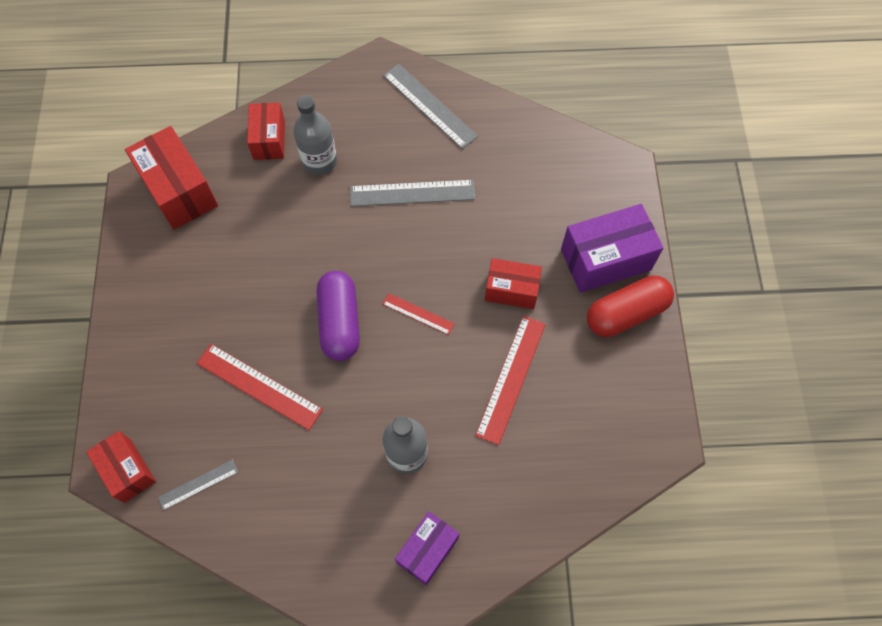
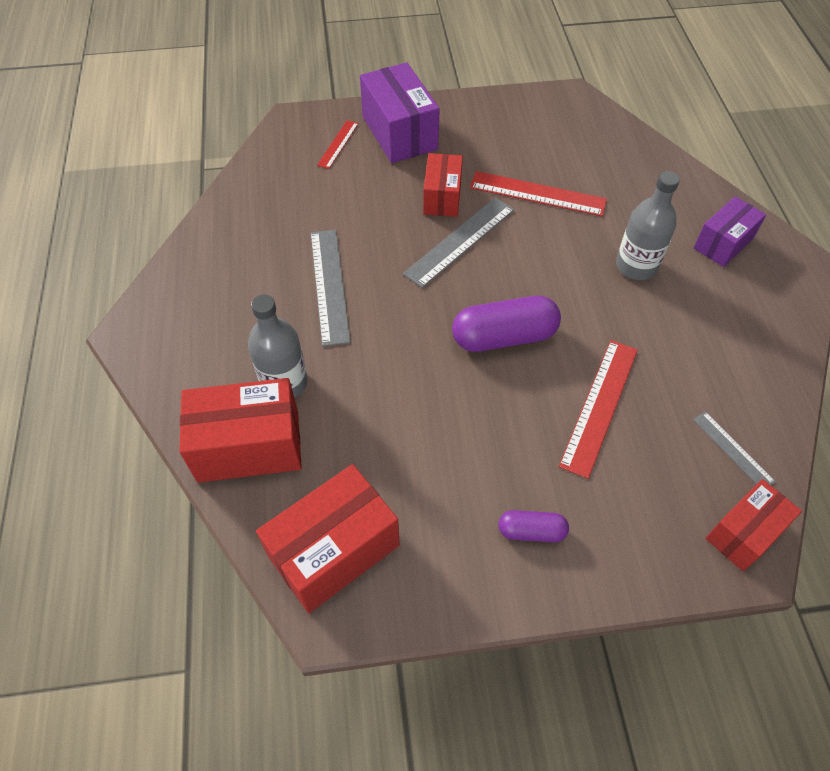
camera: 95 degrees left, 10 degrees down
(164, 316) = (531, 531): none -> purple capsule
(269, 139) = (248, 446): red box -> red box, size x1.59
(418, 313) = (481, 268): red ruler -> red ruler (338, 144)
(427, 550) = (723, 243): purple box -> purple box turned 75 degrees counterclockwise
(430, 105) = (205, 278): grey ruler -> grey ruler (460, 241)
(626, 313) = (454, 119): red capsule -> none

